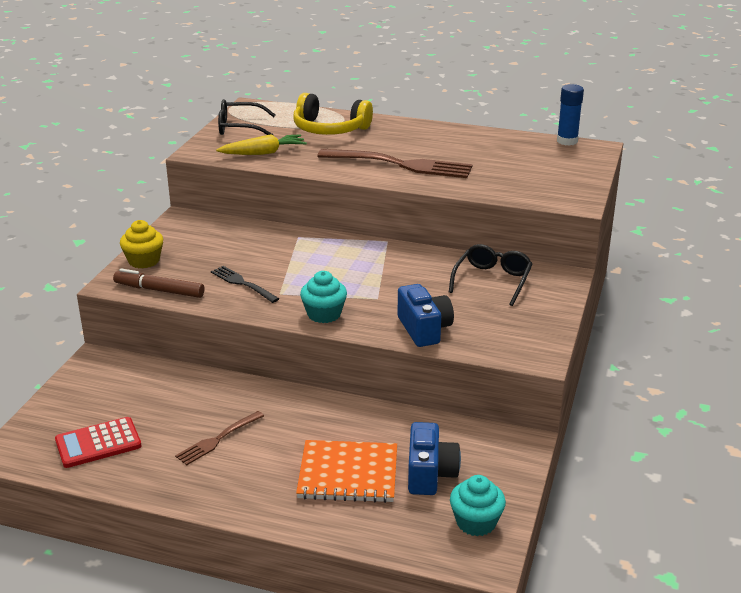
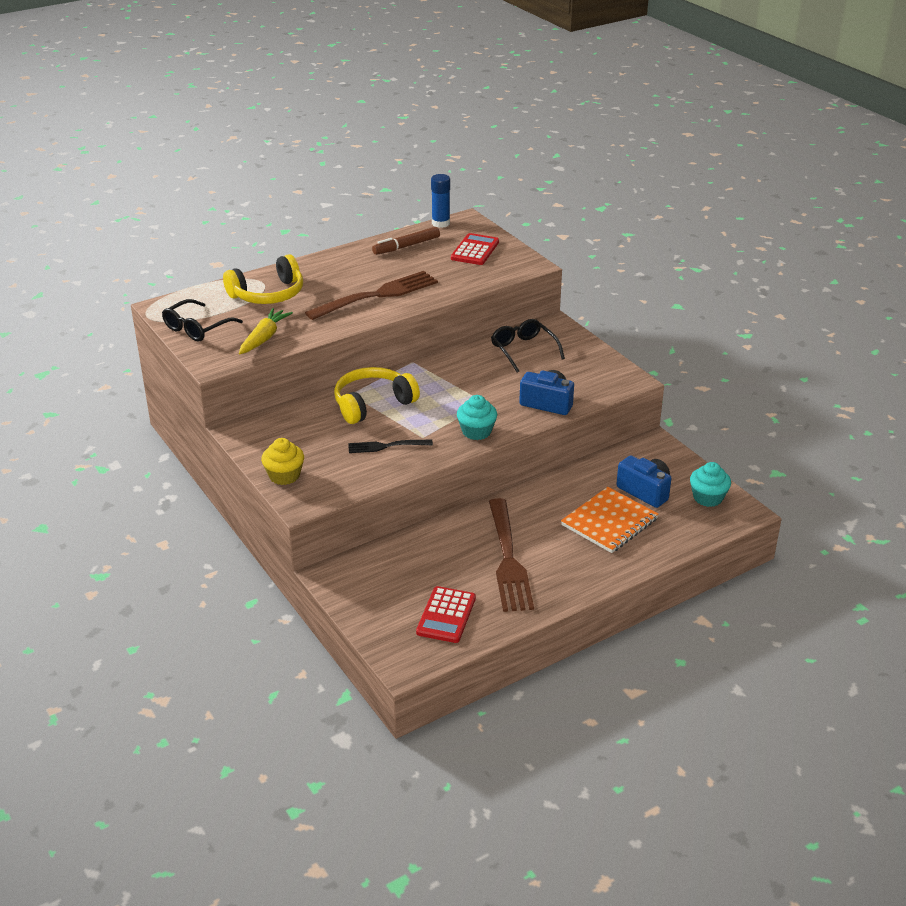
camera: 50 degrees left, 5 degrees up
(159, 290) = (342, 486): brown marker -> brown marker (406, 246)
(218, 439) = (508, 558): brown fork -> brown fork, size x1.88
(296, 251) = (372, 404): none -> yellow headphones
(551, 171) = (475, 250): none -> red calculator

